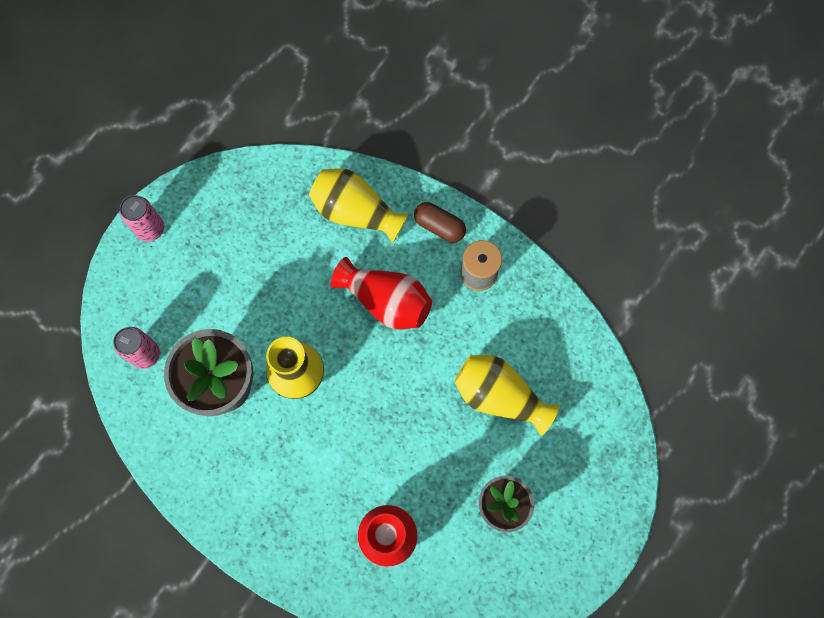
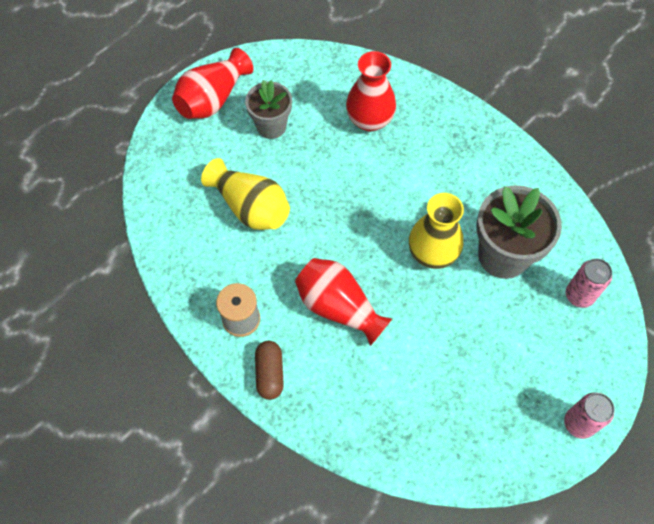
camera: 170 degrees left, 10 degrees down
(356, 212) = (355, 404): yellow vase -> none
(439, 226) = (269, 373): brown capsule -> brown capsule turned 45 degrees clockwise
(580, 533) = (212, 99): none -> red vase

